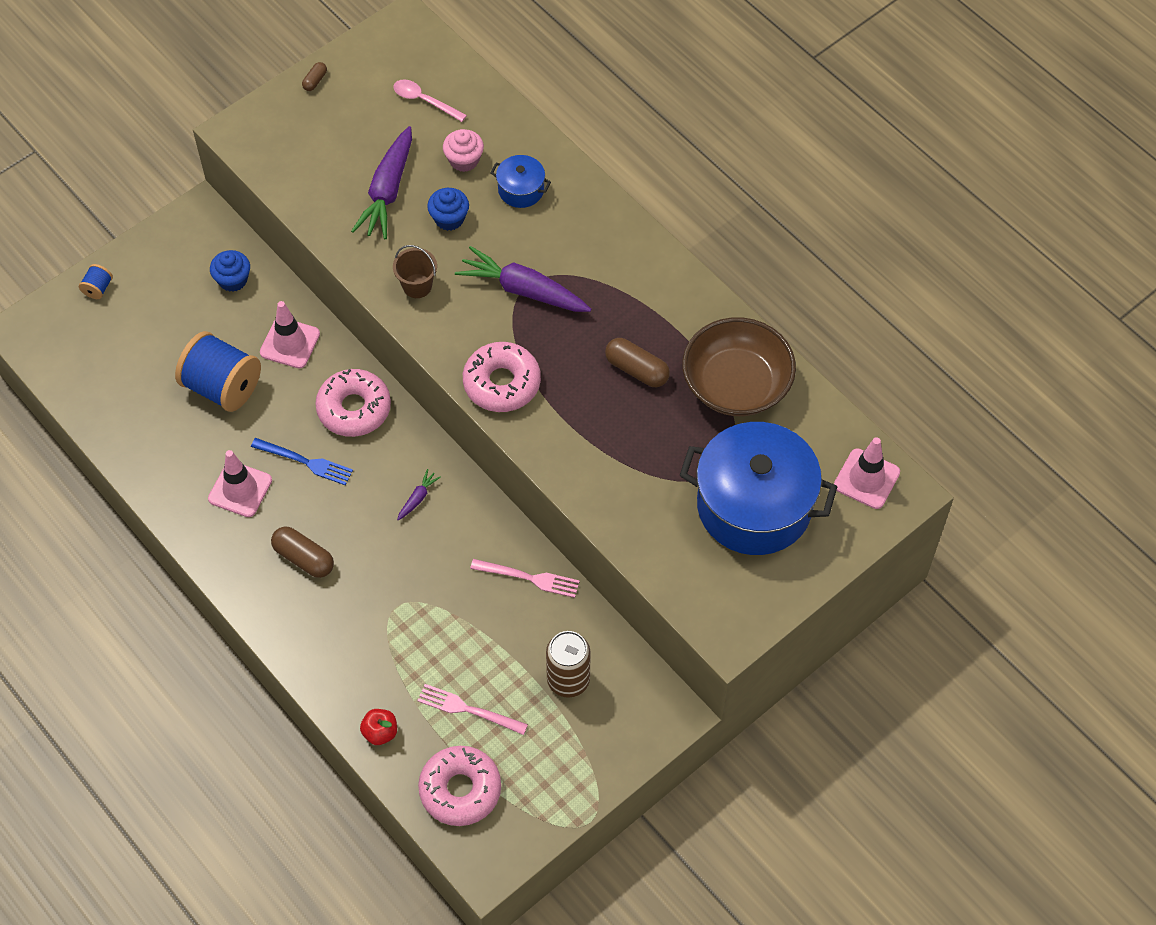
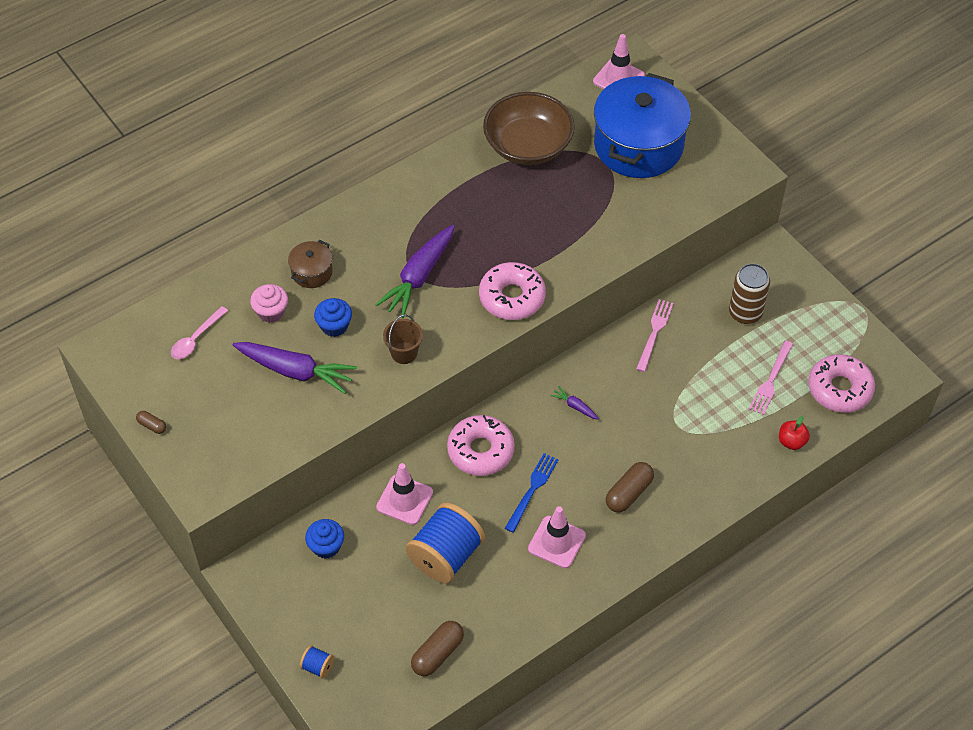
camera: 85 degrees left, 5 degrees down
(521, 190) = (312, 272): blue pot -> brown pot
(637, 370) = (508, 206): brown capsule -> brown capsule (437, 654)

